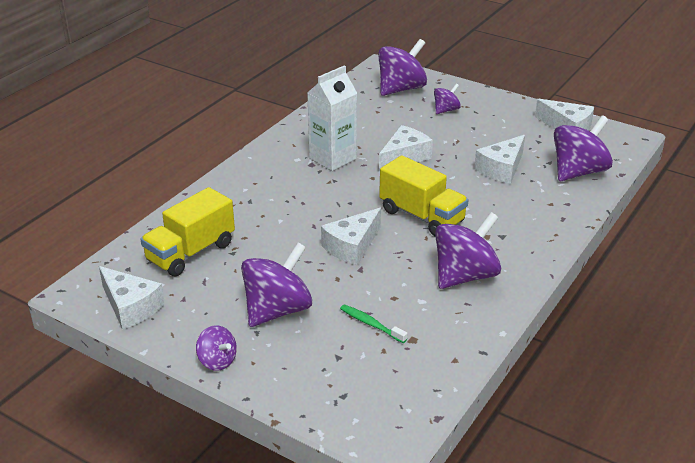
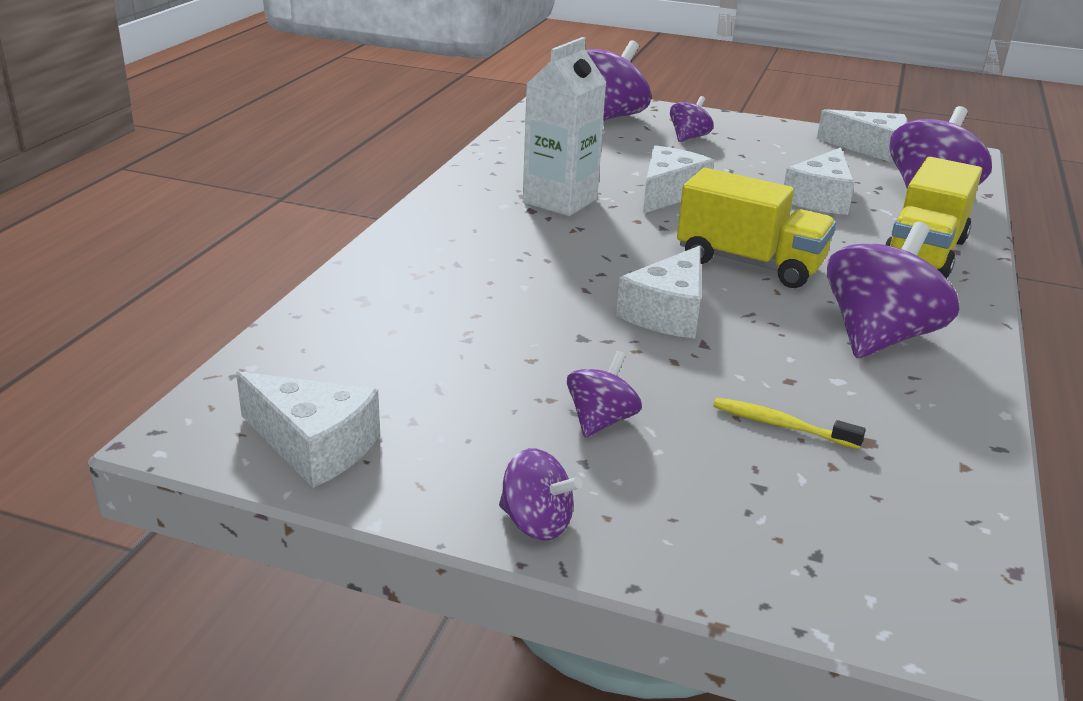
camera: 15 degrees left, 5 degrees down
(191, 252) = (390, 345): yellow truck -> yellow truck (924, 252)
(277, 310) = (601, 421): purple spinning top -> purple spinning top, size x0.52
(371, 324) = (781, 425): green toothbrush -> yellow toothbrush

